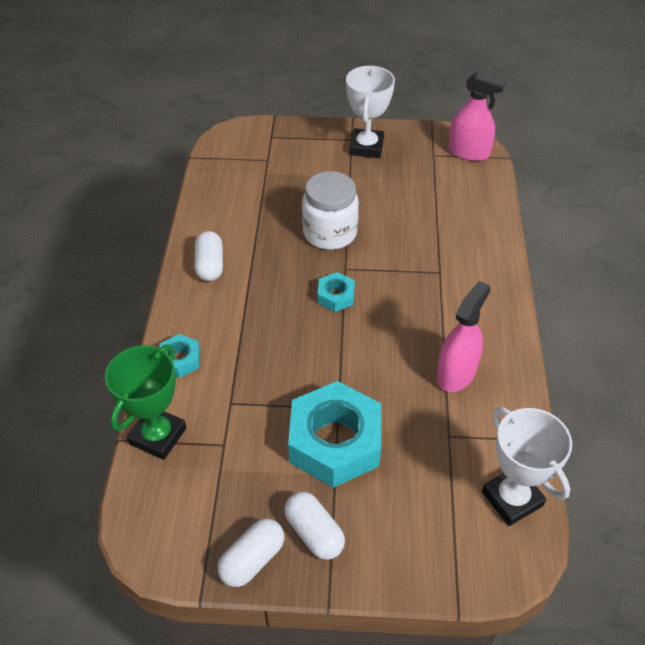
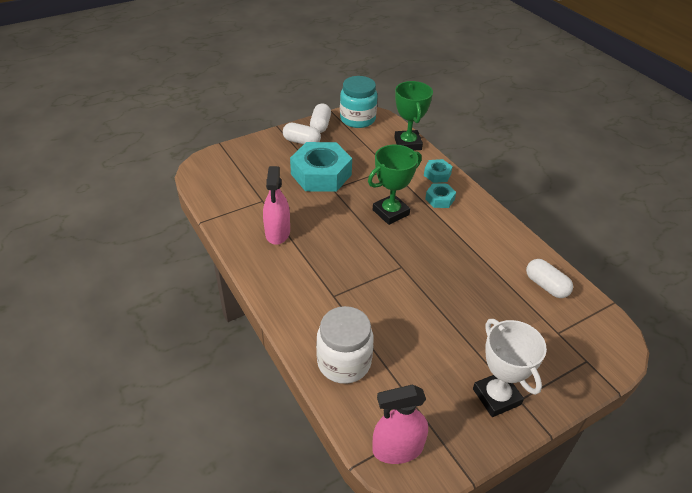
camera: 145 degrees right, 5 degrees down
(177, 540) = (357, 119): none -> turquoise jar
(210, 265) = (487, 227): white capsule -> white capsule (546, 286)
(296, 334) = (391, 212): none -> green trophy
(330, 233) = (438, 288): white jar -> white jar (344, 362)
(336, 296) = (389, 245): turquoise nut -> turquoise nut (440, 199)
(512, 498) = (213, 188): white trophy -> none

